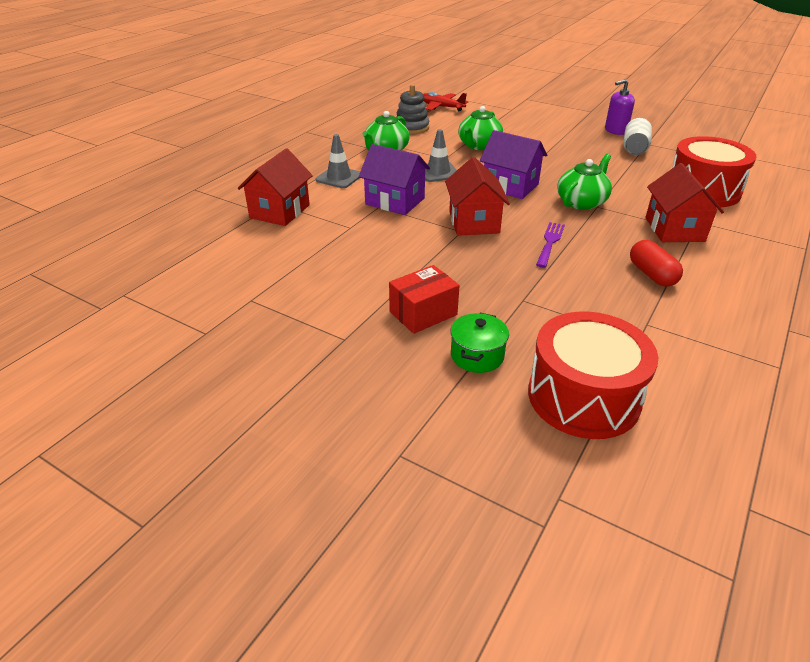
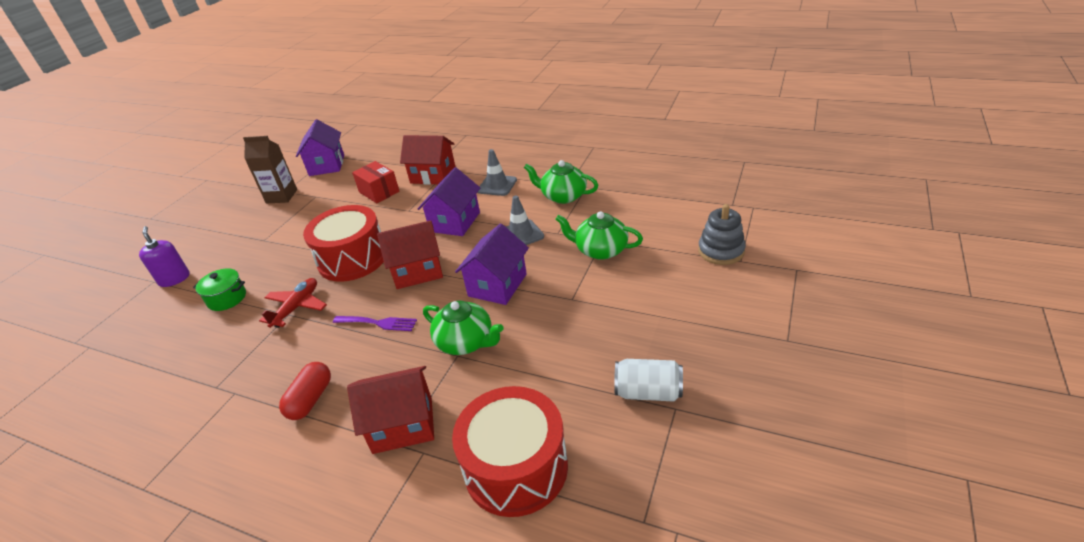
camera: 85 degrees right, 0 degrees up
(155, 295) = (327, 165): none -> purple house
(219, 334) = (281, 196): none -> brown carton
(412, 128) = (632, 199): grey stacking toy -> grey stacking toy (721, 251)
(423, 313) = (283, 266): red box -> red box (379, 192)
(441, 107) = (710, 206): red plane -> red plane (297, 307)
(583, 397) = (164, 354): red drum -> red drum (353, 258)
(615, 130) = (714, 370): purple soap dispenser -> purple soap dispenser (174, 279)
(651, 274) = (310, 399): red capsule -> red capsule turned 45 degrees counterclockwise

